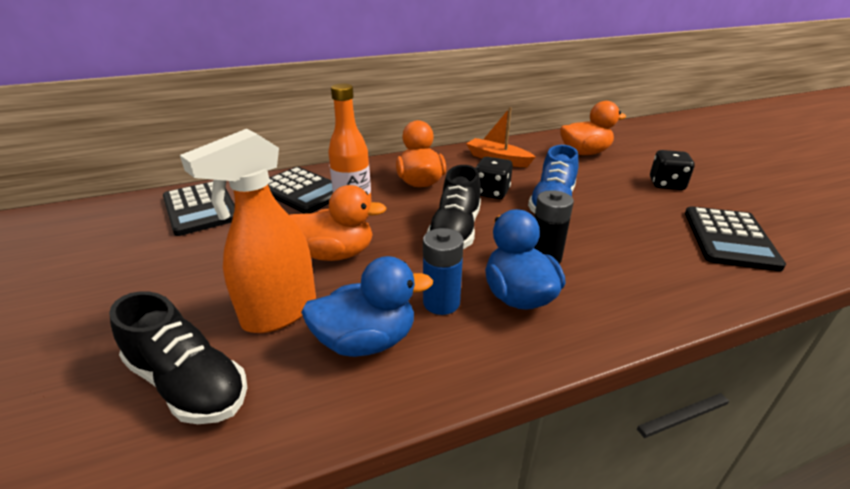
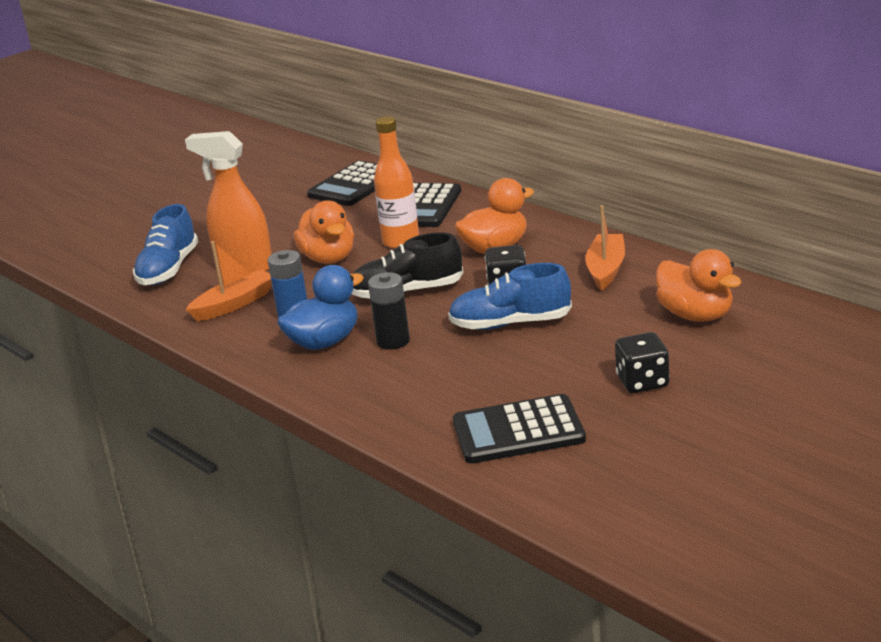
camera: 70 degrees right, 5 degrees down
(188, 383) = (168, 269): black shoe -> blue shoe
(366, 341) = (234, 304): blue duck -> orange boat

